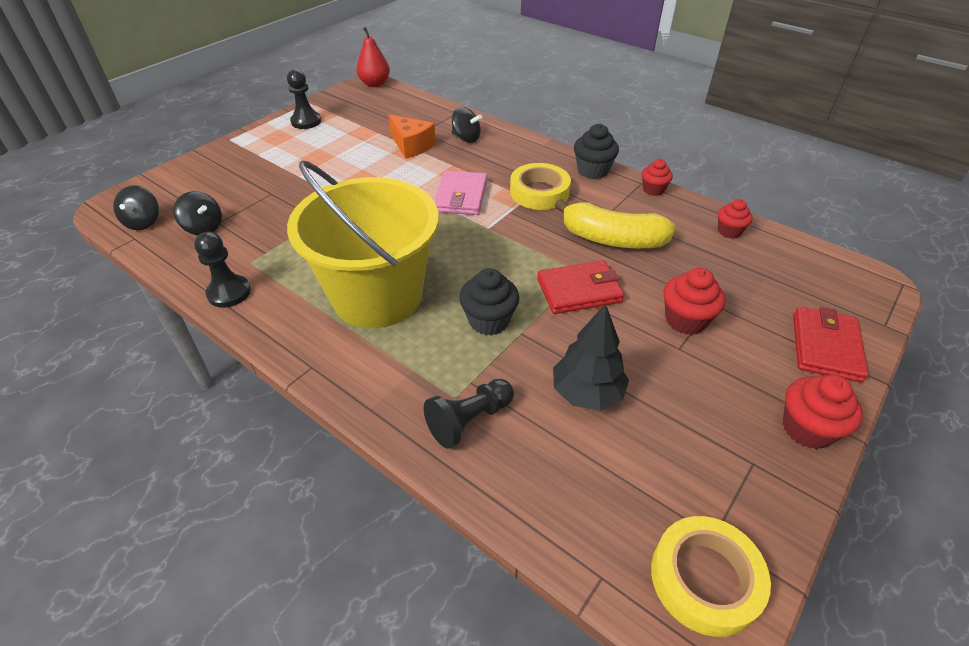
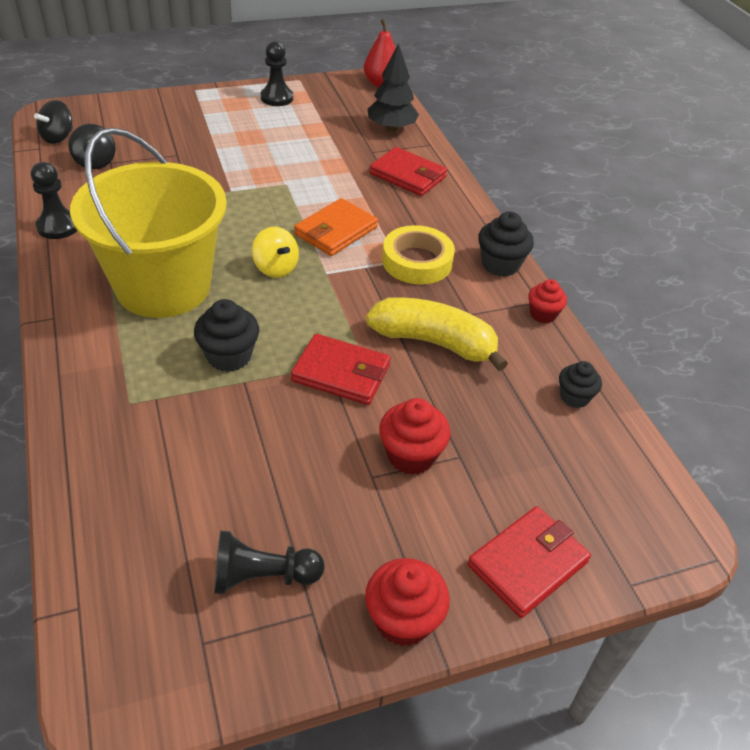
camera: 30 degrees right, 0 degrees up
(411, 146) = (346, 161): orange cheese -> none
(448, 241) = (275, 268): none -> yellow spinning top
(461, 196) = (336, 231): pink wallet -> orange wallet
(466, 138) = (408, 175): black spinning top -> red wallet
(469, 420) = (119, 428): black pawn -> black pawn (262, 576)
(587, 393) = (238, 464): black tree -> black tree (391, 128)
(612, 239) = (434, 342): yellow banana -> yellow banana turned 150 degrees clockwise
(705, 579) = (153, 666): yellow tape -> none
(729, 231) = (574, 397): red cupcake -> black cupcake

